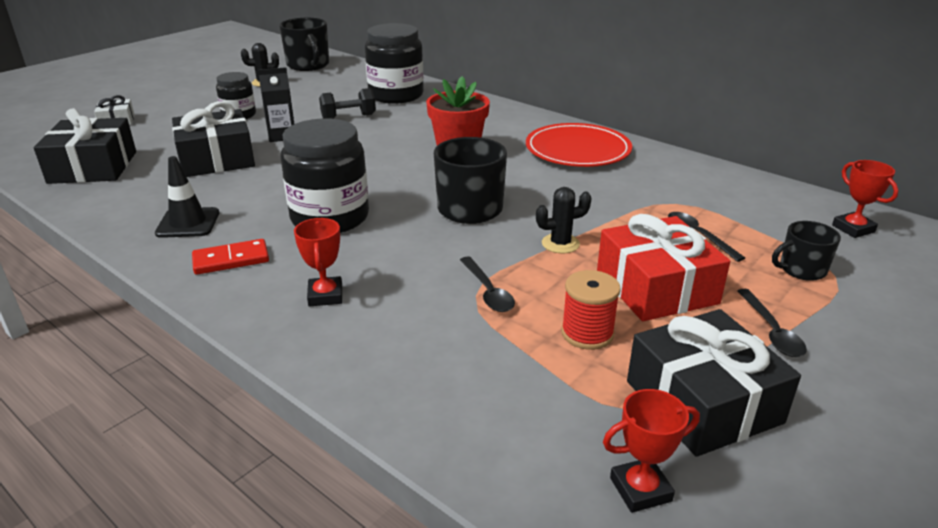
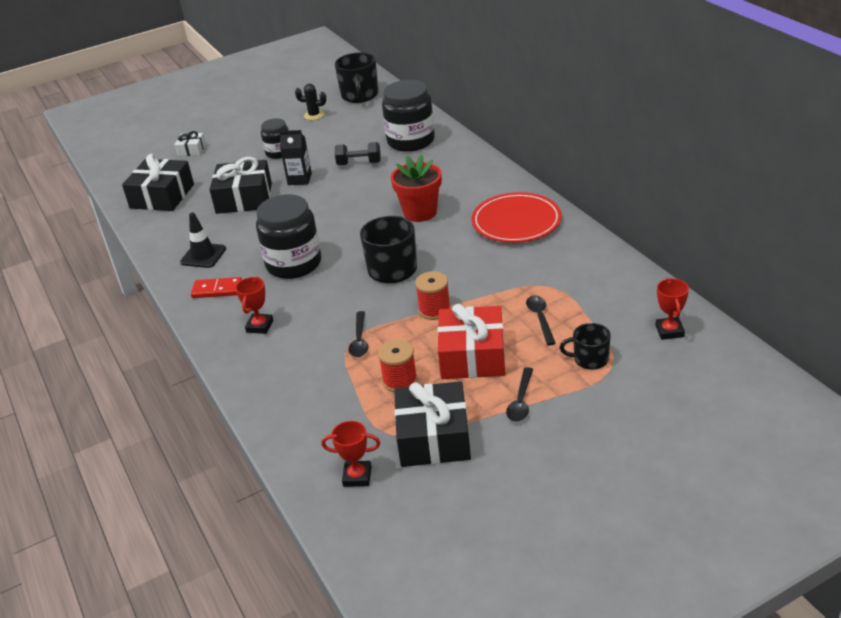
camera: 25 degrees right, 5 degrees up
(560, 244) = (434, 310): black cactus -> red spool

